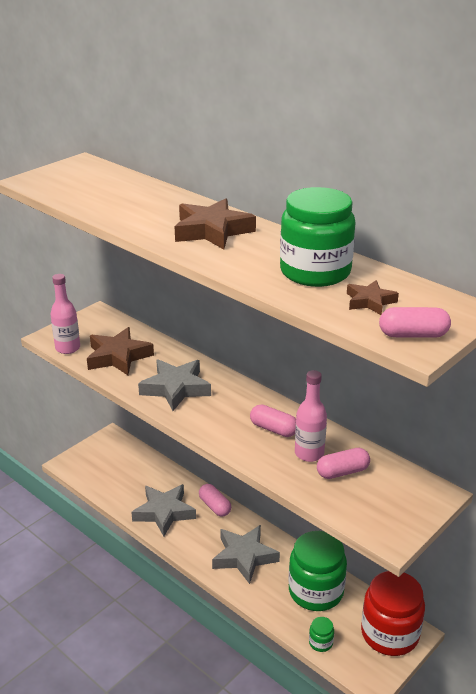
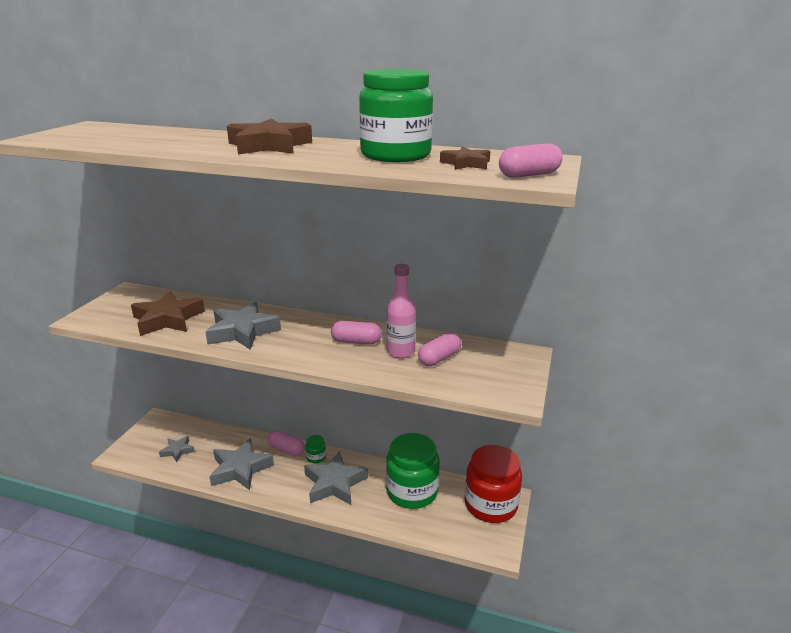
camera: 25 degrees left, 5 degrees down
(68, 348) = (108, 323): pink bottle -> none
(117, 475) = (177, 451): none -> grey star
(320, 642) = (439, 533): green jar -> green jar (316, 457)

